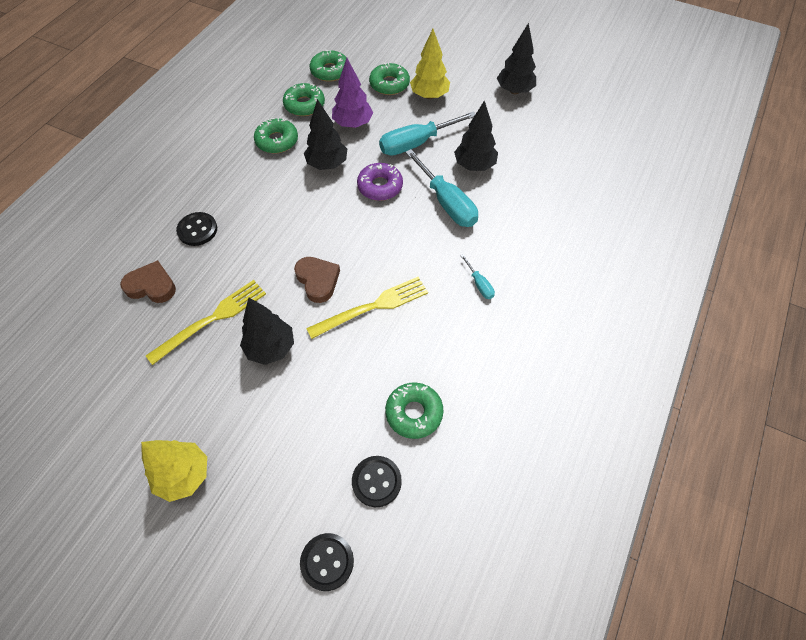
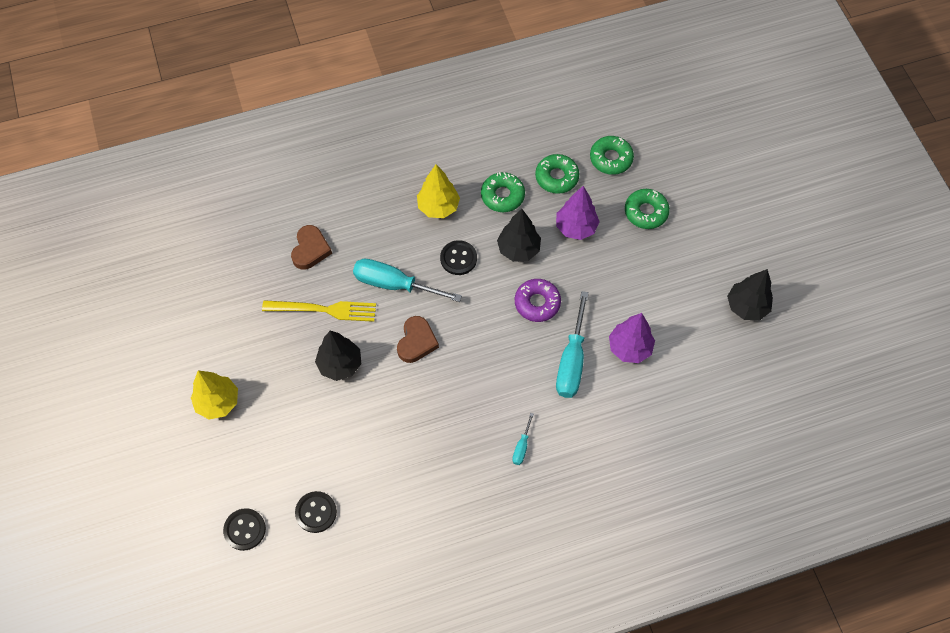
camera: 45 degrees right, 5 degrees up
(151, 286) = (310, 249): brown heart -> brown heart turned 45 degrees clockwise
(197, 230) = (377, 229): black button -> black button (458, 258)
(373, 307) = (432, 395): yellow fork -> none
(414, 413) = (381, 493): green donut -> none
(416, 143) = (606, 288): turquoise screwdriver -> turquoise screwdriver (394, 284)
(429, 96) = (667, 251): yellow tree -> yellow tree (438, 207)
(474, 165) = (629, 348): black tree -> purple tree

